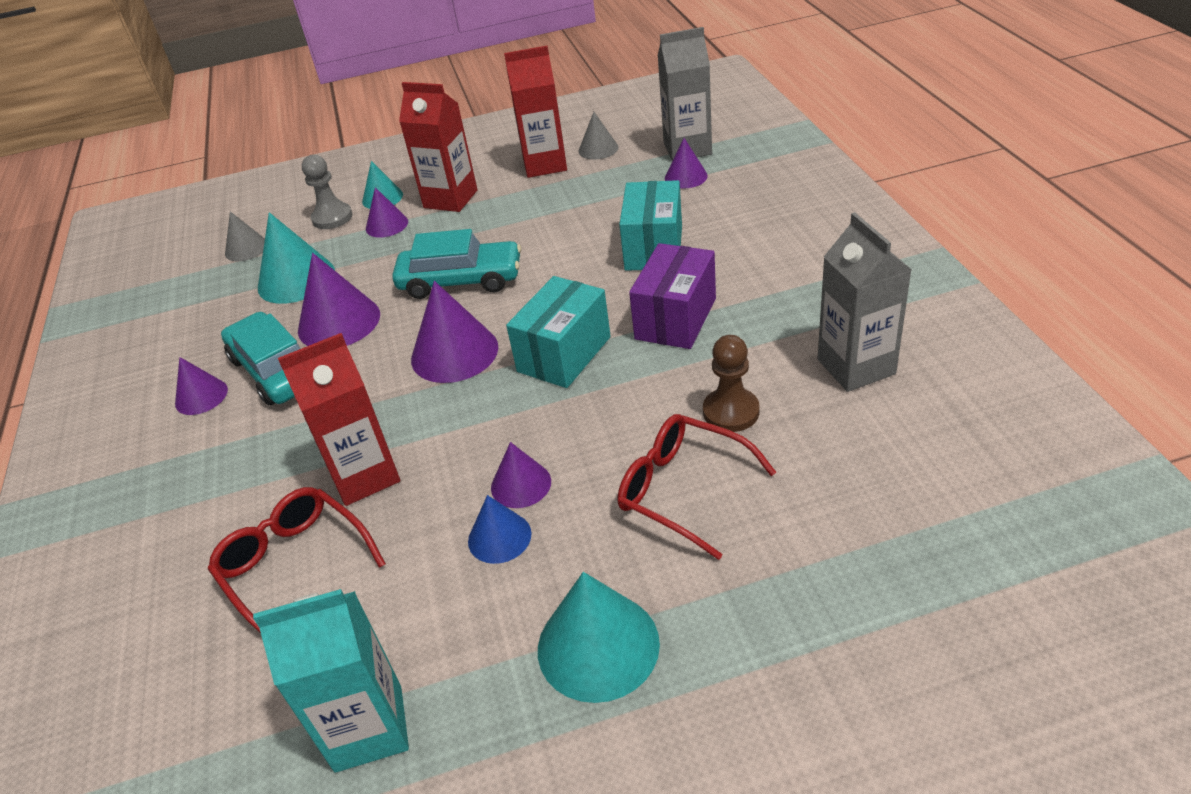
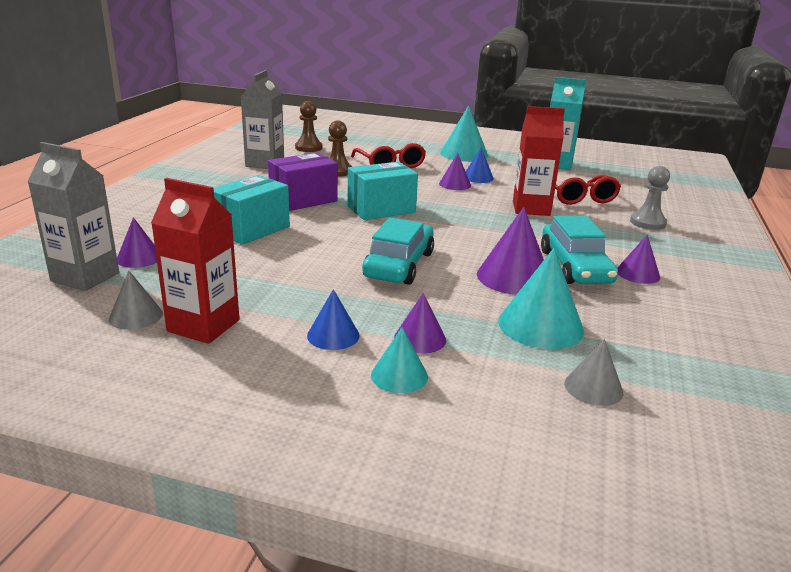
camera: 155 degrees left, 15 degrees down
(332, 218) = (473, 378): grey pawn -> grey pawn (647, 223)
(450, 199) = (333, 335): red carton -> blue cone
(454, 353) = (443, 232): purple cone -> none
(461, 280) = (399, 265): turquoise car -> turquoise car turned 75 degrees clockwise
(889, 463) = (308, 148): none -> brown pawn

